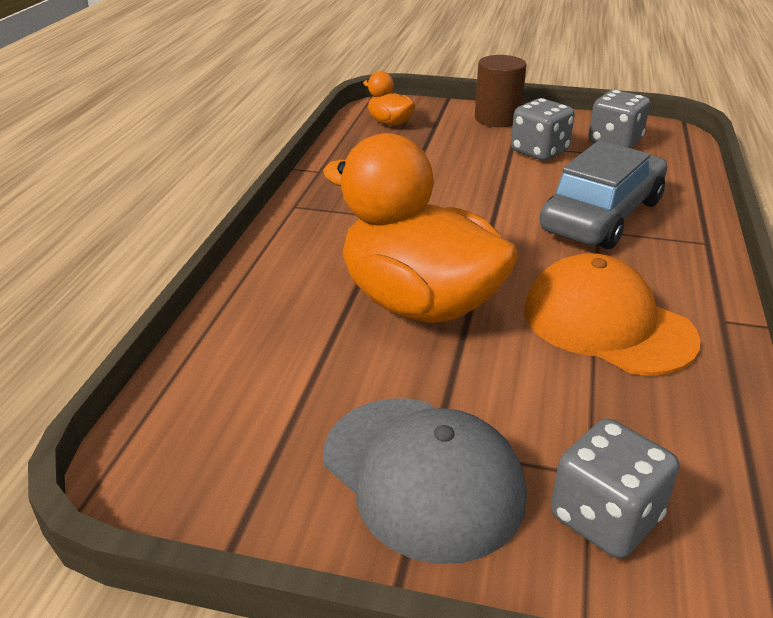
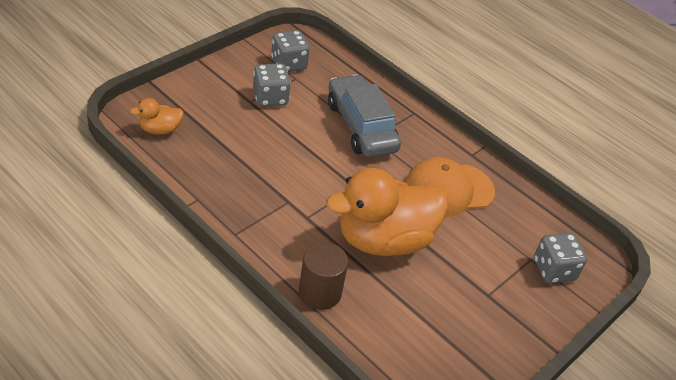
camera: 65 degrees left, 10 degrees up
(422, 475) = (502, 308): grey cap -> none
(497, 119) = (208, 83): brown cylinder -> brown cylinder (319, 292)

